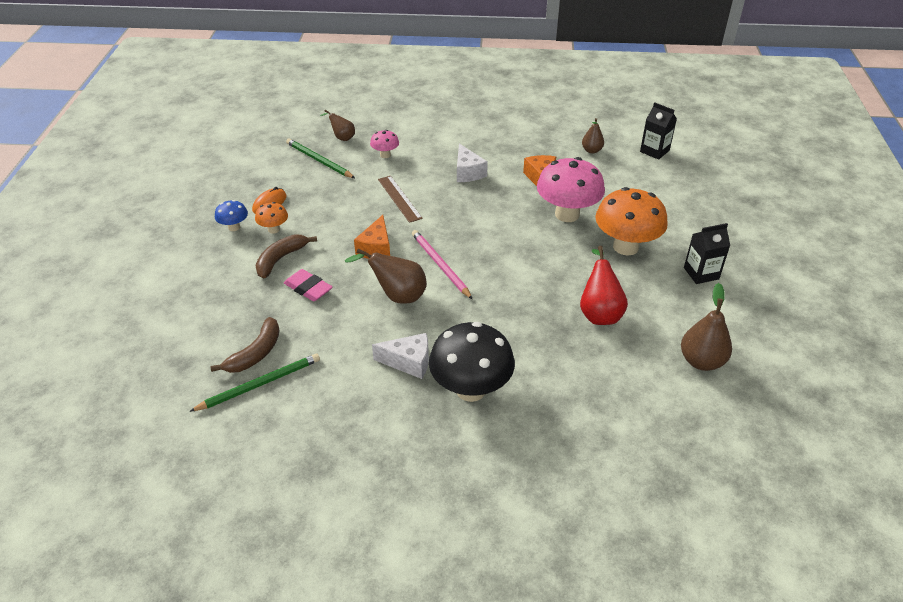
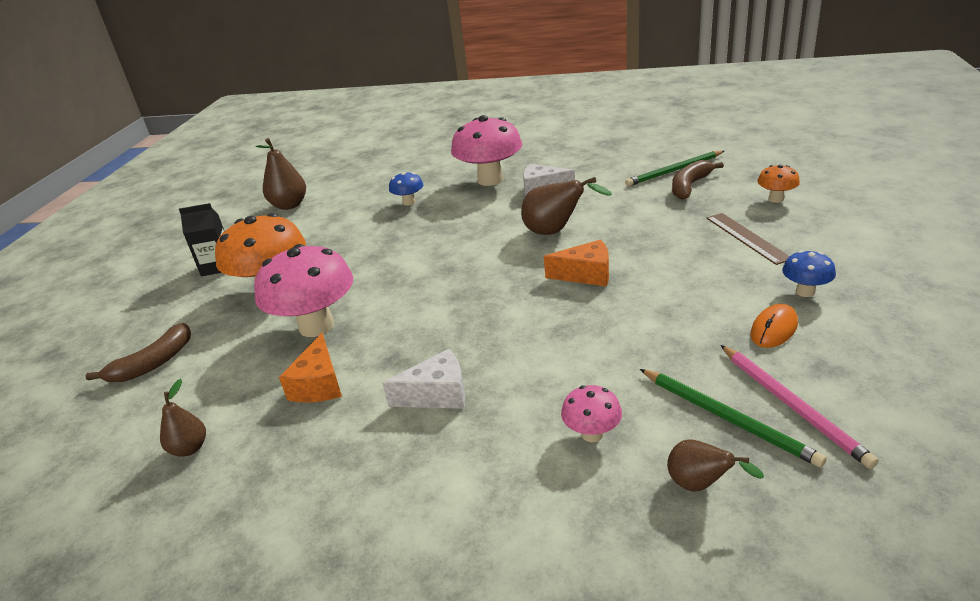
camera: 170 degrees left, 10 degrees down
(274, 229) = (741, 291): orange mushroom -> orange mushroom (776, 199)
(280, 259) = (709, 257): brown banana -> brown banana (153, 363)
(308, 288) = (659, 232): pink eraser -> none
(376, 248) = (586, 274): orange cheese -> orange cheese turned 75 degrees clockwise
(399, 198) = (558, 343): brown ruler -> brown ruler (747, 238)
(440, 265) = (504, 261): pink pencil -> pink pencil (792, 405)
(467, 172) = (437, 394): white cheese -> white cheese turned 90 degrees clockwise
(471, 389) = (490, 180): black mushroom -> pink mushroom
(556, 354) = (409, 202): none -> blue mushroom
(599, 313) = (351, 230): red pear -> none
(654, 151) = (81, 448): black carton -> none

